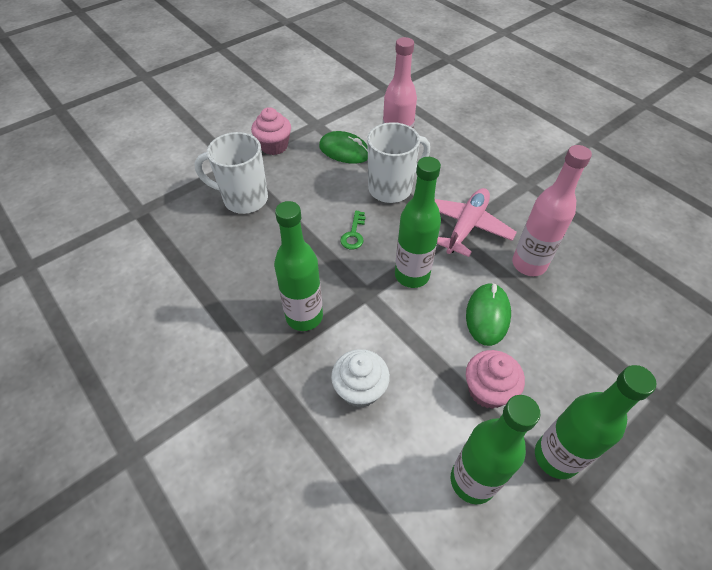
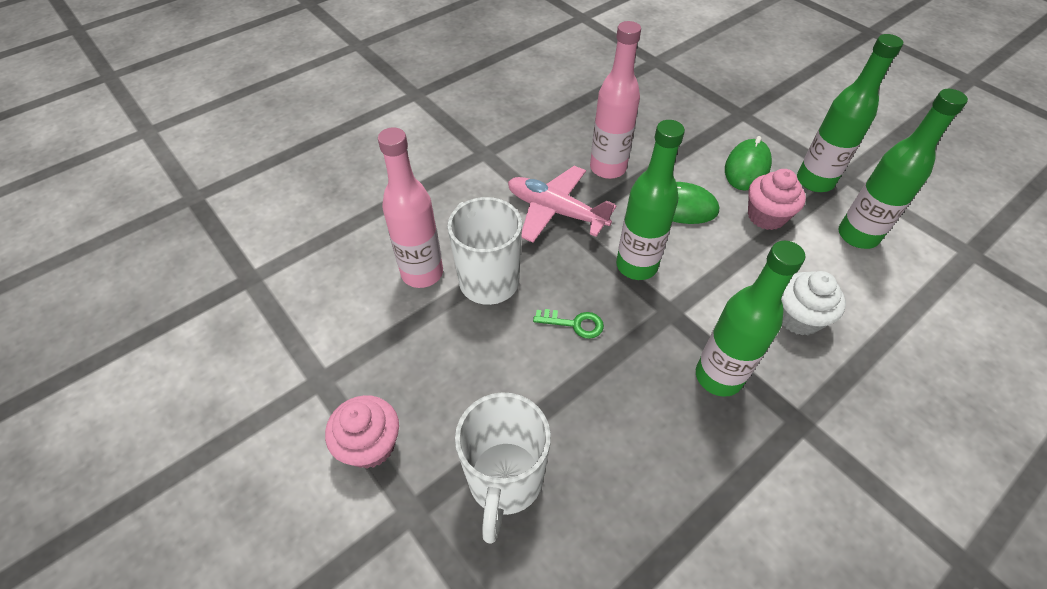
camera: 90 degrees left, 0 degrees up
(344, 151) = (399, 336): green mouse -> green mouse (747, 168)

